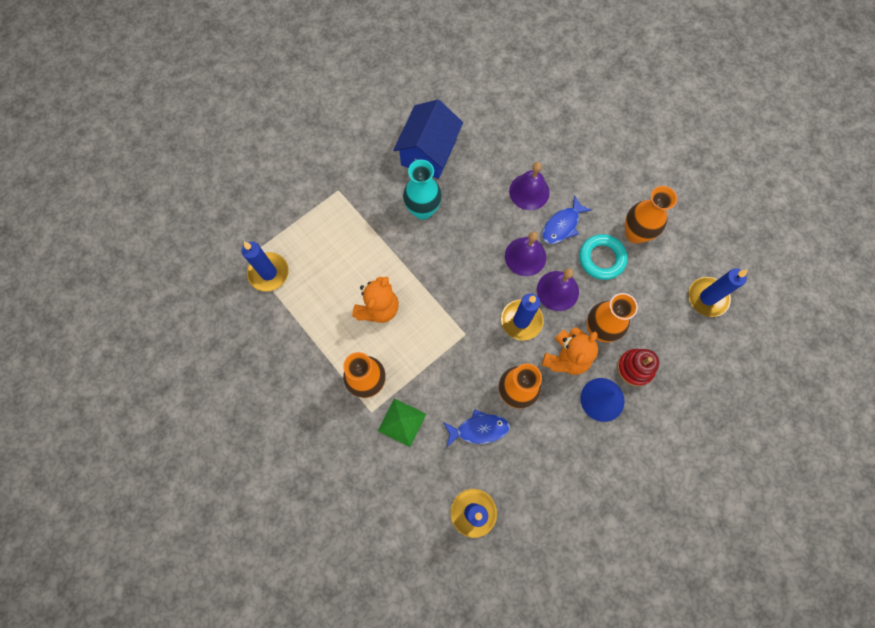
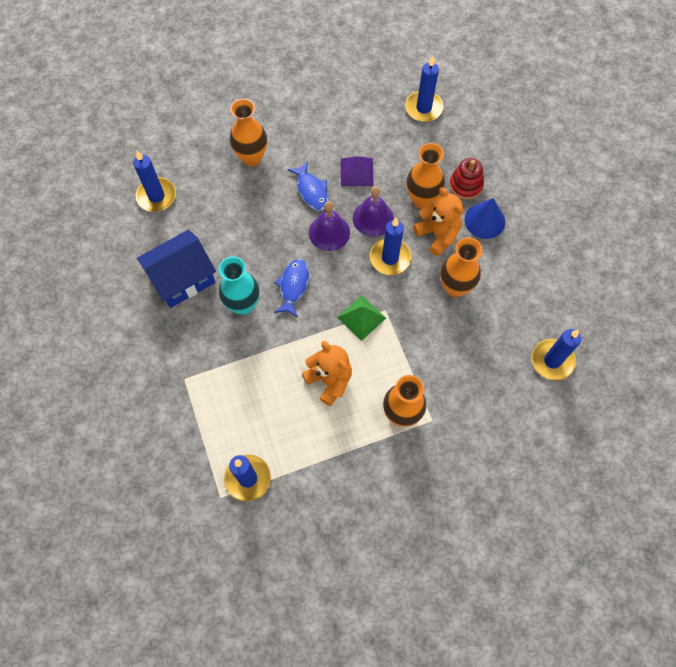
camera: 70 degrees left, 5 degrees down
(402, 422) = (451, 395): green pyramid -> green pyramid (361, 317)
(428, 152) = (182, 278): blue house -> blue house turned 75 degrees counterclockwise
(479, 429) = (479, 329): blue fish -> blue fish (293, 286)
(499, 100) = (156, 196): none -> blue candle
(529, 191) = (265, 205): purple bell -> none
(601, 258) = (356, 172): turquoise ring -> purple pyramid
(635, 234) = (344, 137): orange vase -> orange vase (252, 157)

